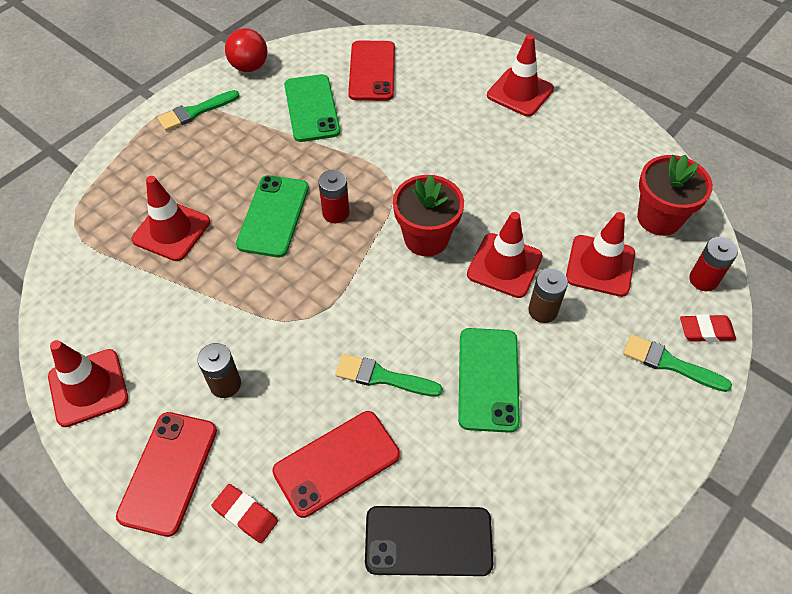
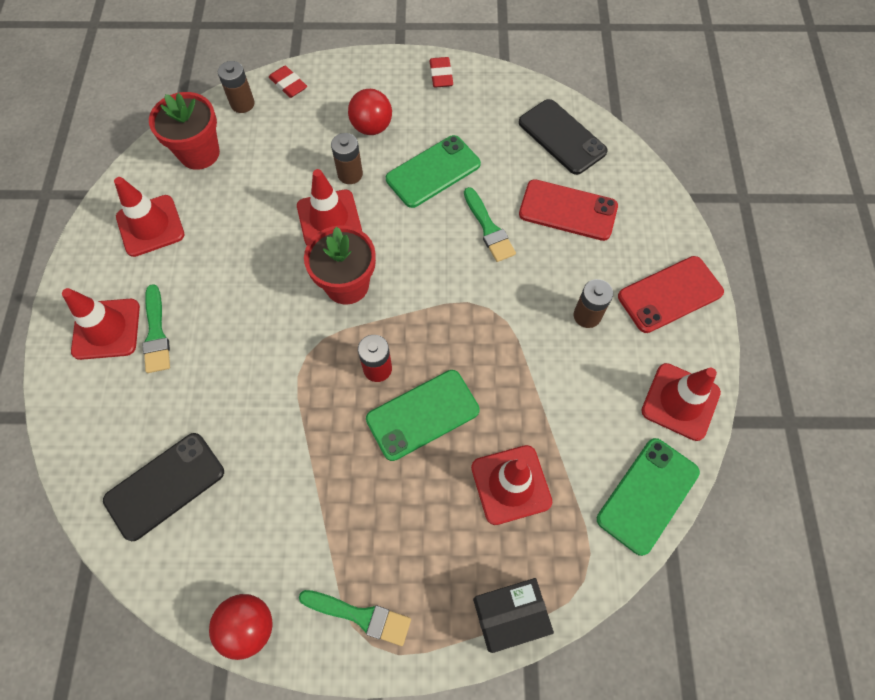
camera: 130 degrees left, 10 degrees up
(107, 175) = (509, 616): none -> black box
(245, 515) = (644, 231): red eraser -> red eraser (441, 75)
(311, 108) = (265, 499): green phone -> green phone (647, 495)
(372, 71) = (165, 486): red phone -> black phone
(589, 365) = (372, 127): none -> red ball
(600, 266) = (279, 164): red traffic cone -> red traffic cone (150, 226)
(669, 363) = (332, 90): green brush -> green brush (156, 333)
(703, 280) = (242, 104): red battery -> brown battery

